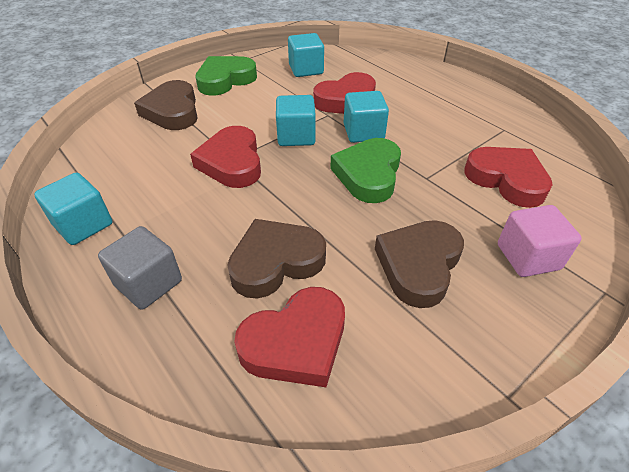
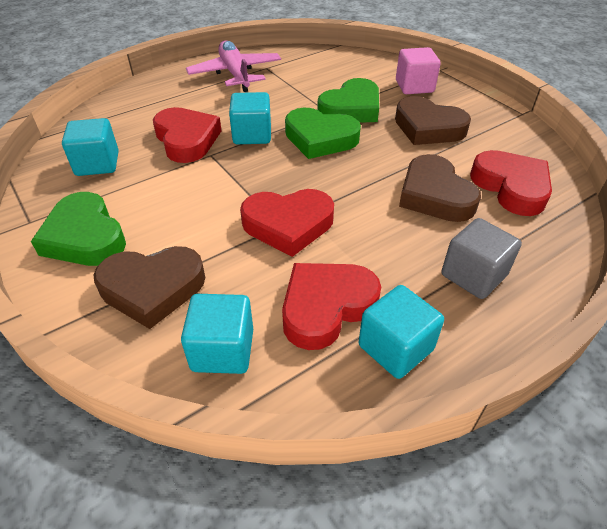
camera: 85 degrees left, 0 degrees up
(296, 136) = (248, 177): turquoise cube -> turquoise cube (222, 350)
(439, 196) = (351, 109): none -> green heart
(476, 111) = (235, 74): none -> pink plane
(506, 180) = (333, 78): red heart -> red heart (326, 307)

